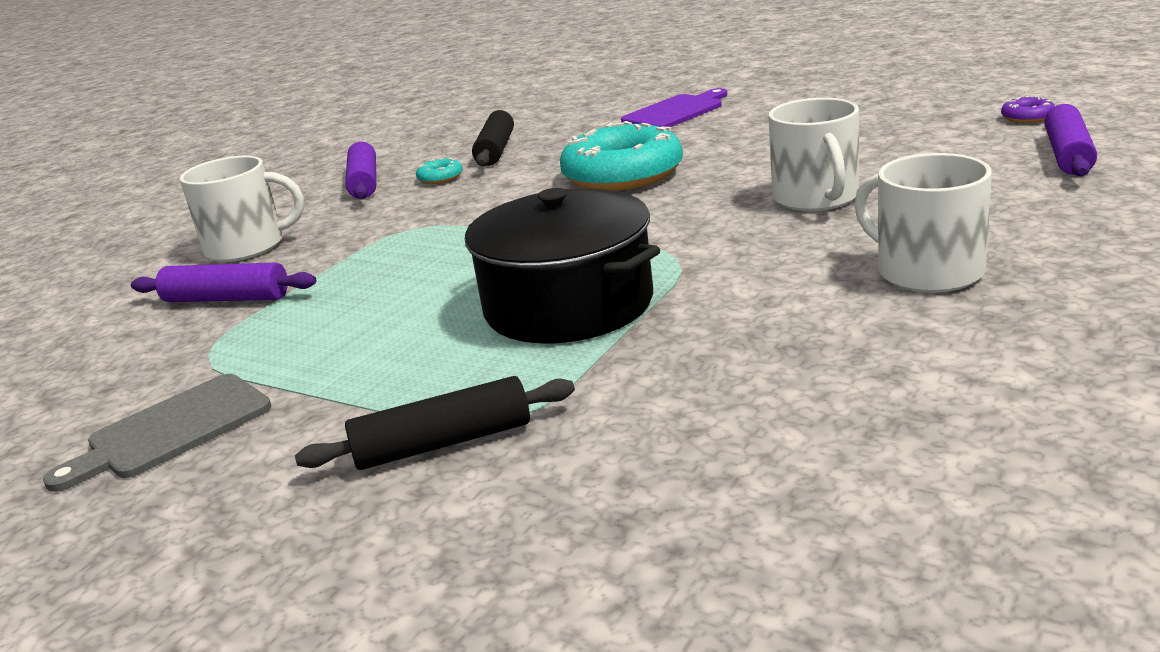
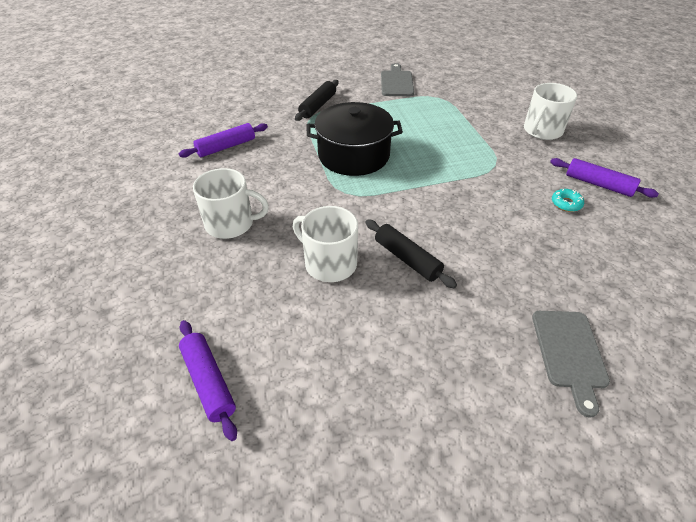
camera: 130 degrees right, 20 degrees up
(226, 299) = (484, 112): purple rolling pin -> purple rolling pin (226, 147)
(496, 150) = (595, 242): black rolling pin -> black rolling pin (407, 259)
(623, 175) = (467, 246): turquoise donut -> none
(676, 112) = (569, 353): purple cutting board -> grey cutting board
(1027, 117) = (267, 455): purple donut -> none

